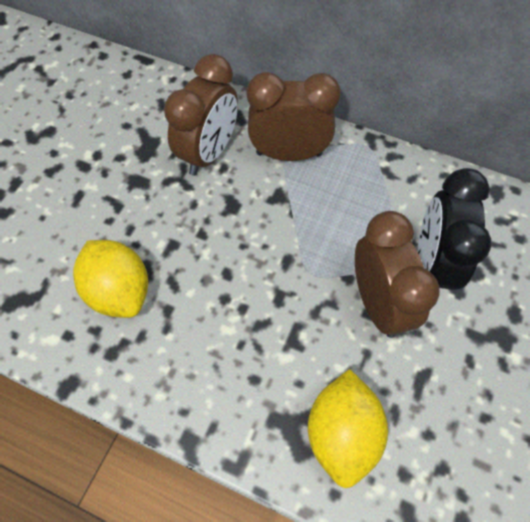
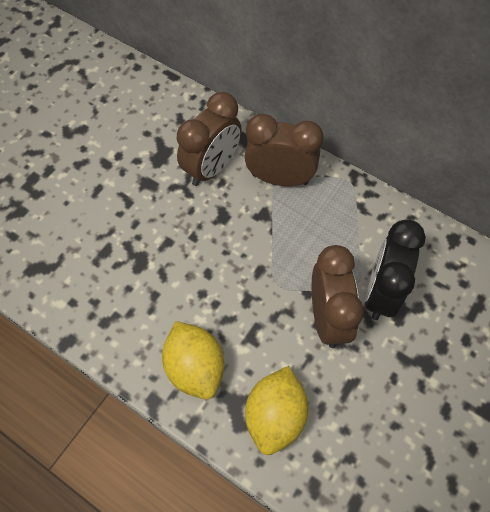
camera: 10 degrees right, 0 degrees up
(120, 290) = (119, 273): yellow lemon -> yellow lemon (195, 367)

